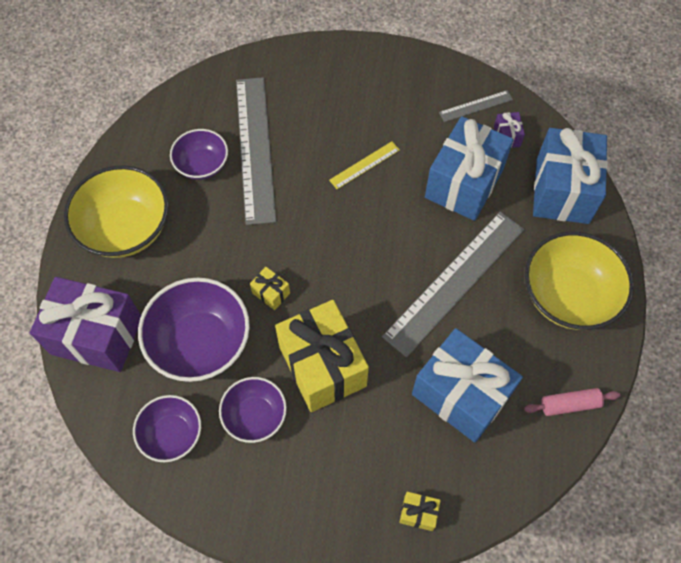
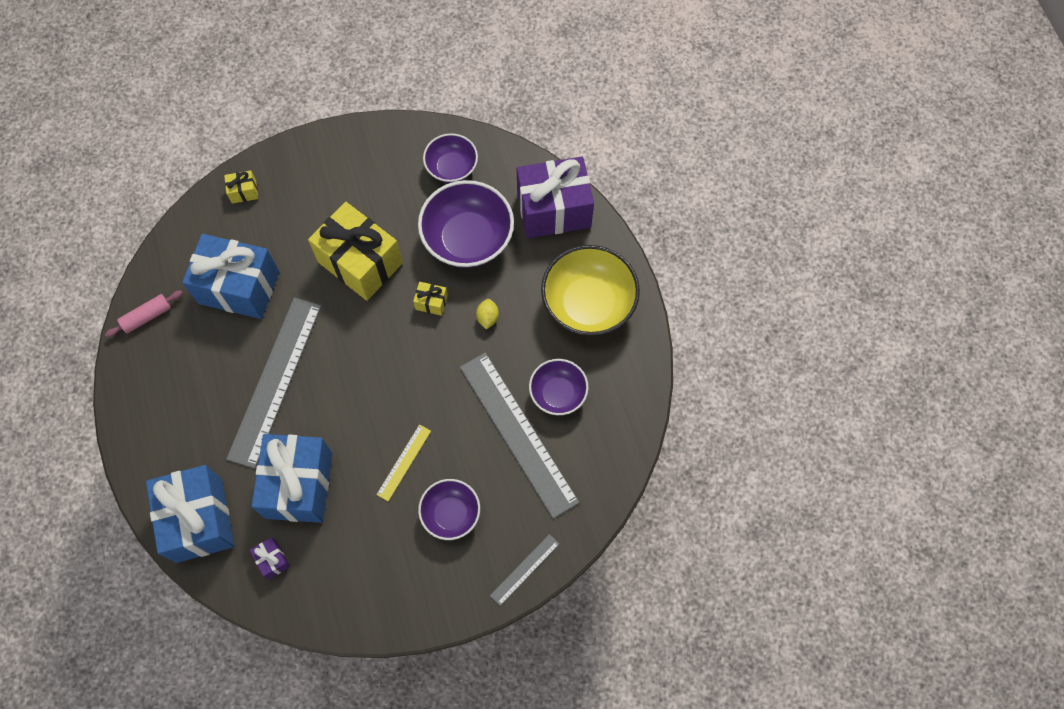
camera: 155 degrees right, 5 degrees up
(225, 256) = (487, 317): none -> yellow lemon
(255, 416) = (396, 205): purple bowl -> purple bowl (451, 514)
(476, 106) = (316, 585): grey ruler -> grey ruler (524, 569)
(568, 296) = (169, 411): yellow bowl -> none

